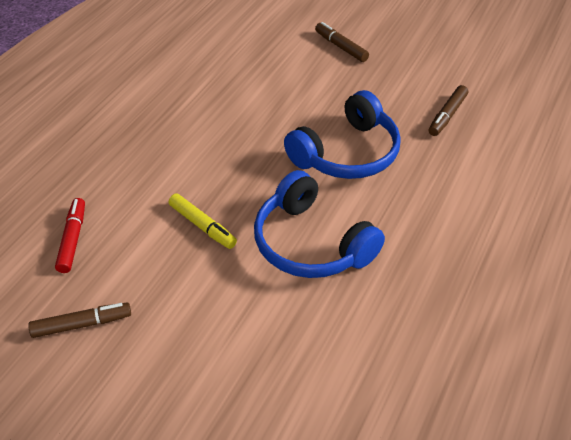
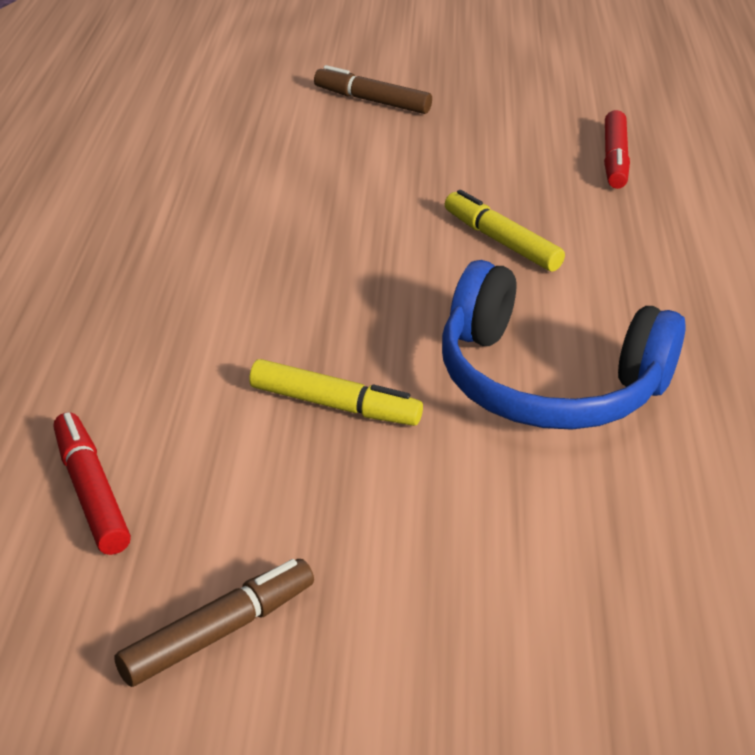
camera: 25 degrees left, 10 degrees down
(347, 153) = (501, 241): blue headphones -> yellow marker
(447, 115) = (614, 159): brown marker -> red marker

